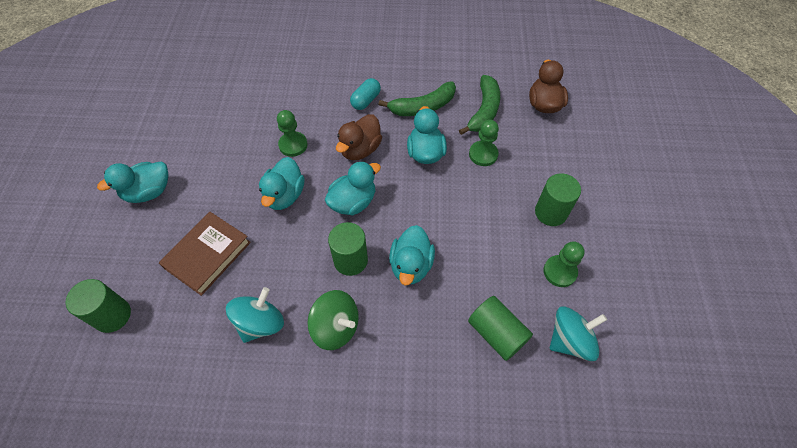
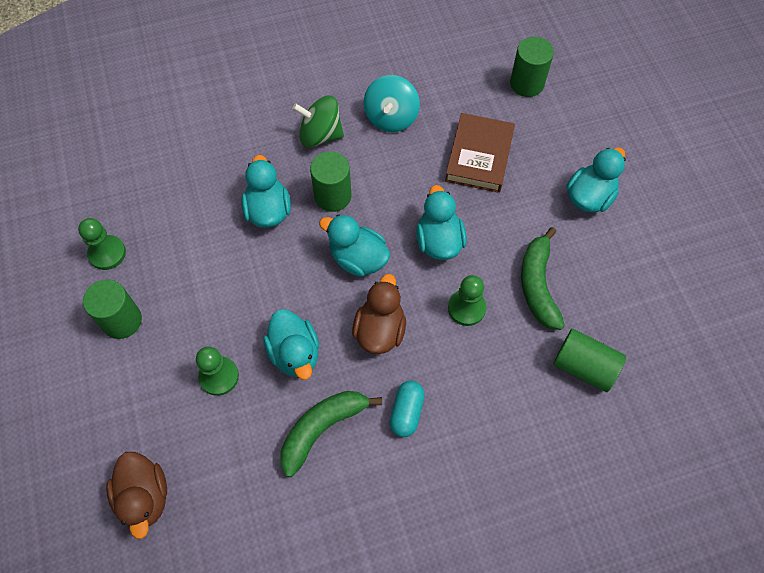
camera: 160 degrees right, 5 degrees up
(353, 202) = (358, 258): turquoise duck -> turquoise duck turned 90 degrees clockwise
(484, 111) = (232, 453): green banana -> green banana (538, 285)
(496, 333) = (166, 175): green cylinder -> green cylinder (584, 367)
(570, 340) = (94, 190): turquoise spinning top -> none

